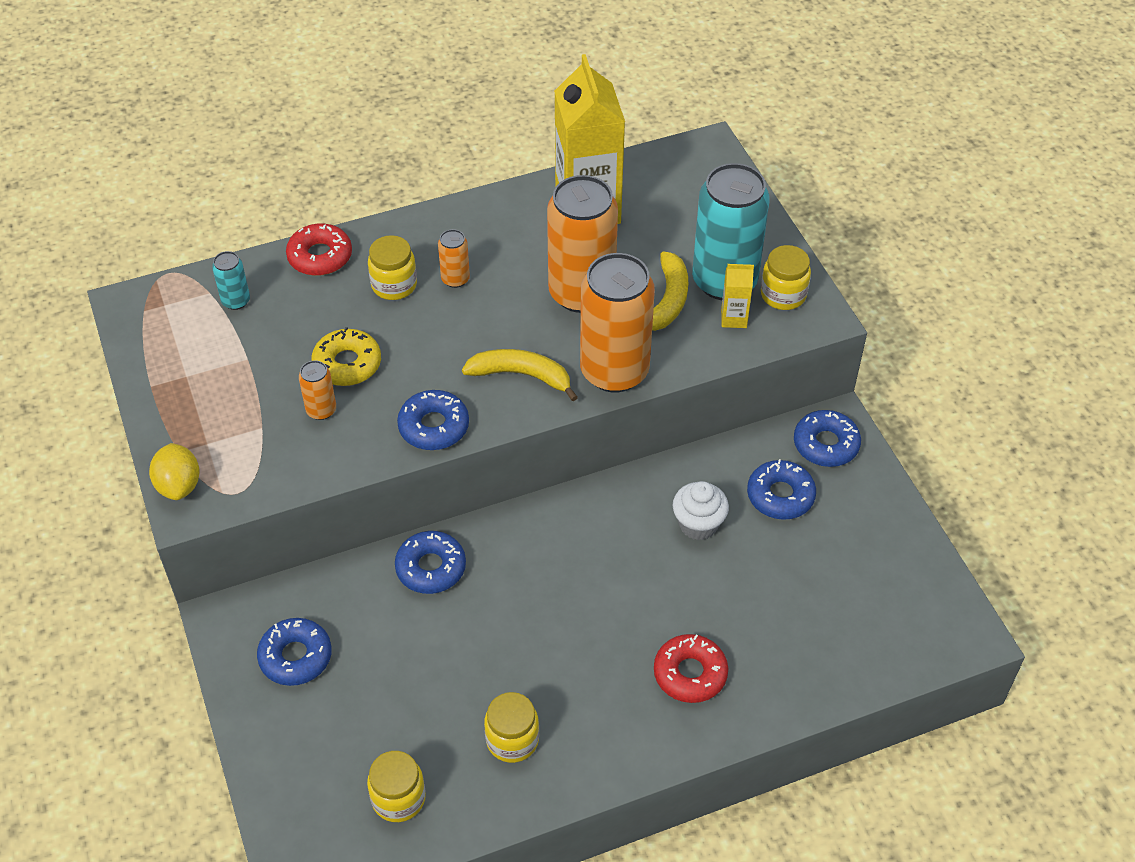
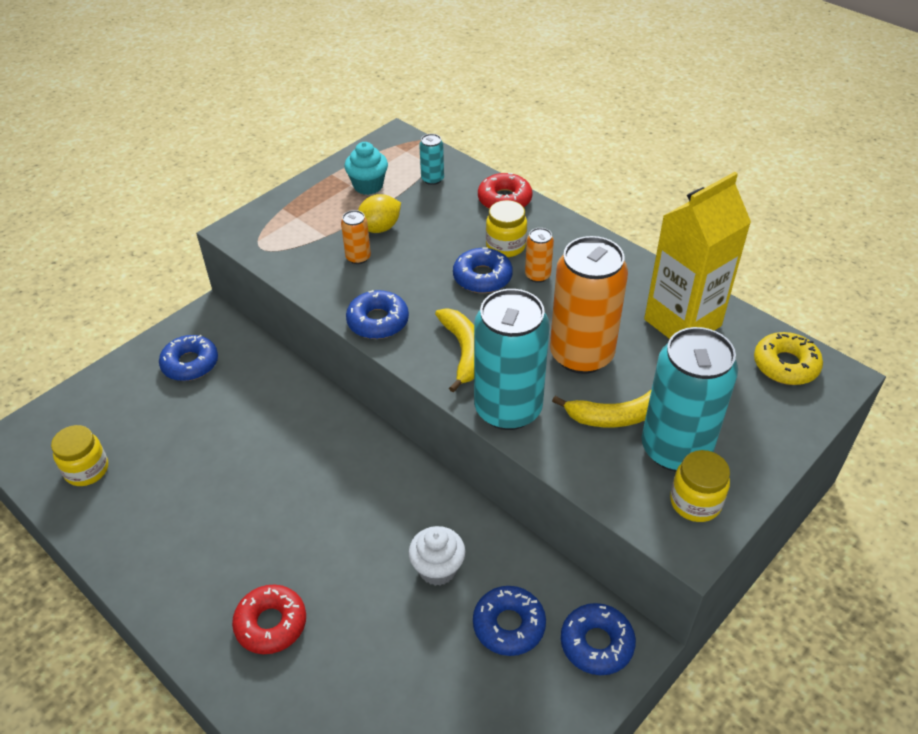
camera: 65 degrees right, 5 degrees down
(179, 485) = (253, 220): yellow lemon -> yellow lemon (380, 228)
(201, 360) = (368, 186): none -> turquoise cupcake
(347, 364) = (410, 253): yellow donut -> yellow donut (785, 365)
(431, 568) = (301, 405): blue donut -> blue donut (482, 277)
(512, 740) = (160, 520): yellow jar -> none
(614, 371) = (508, 409): orange can -> turquoise can
(734, 318) = (634, 473): yellow carton -> none

